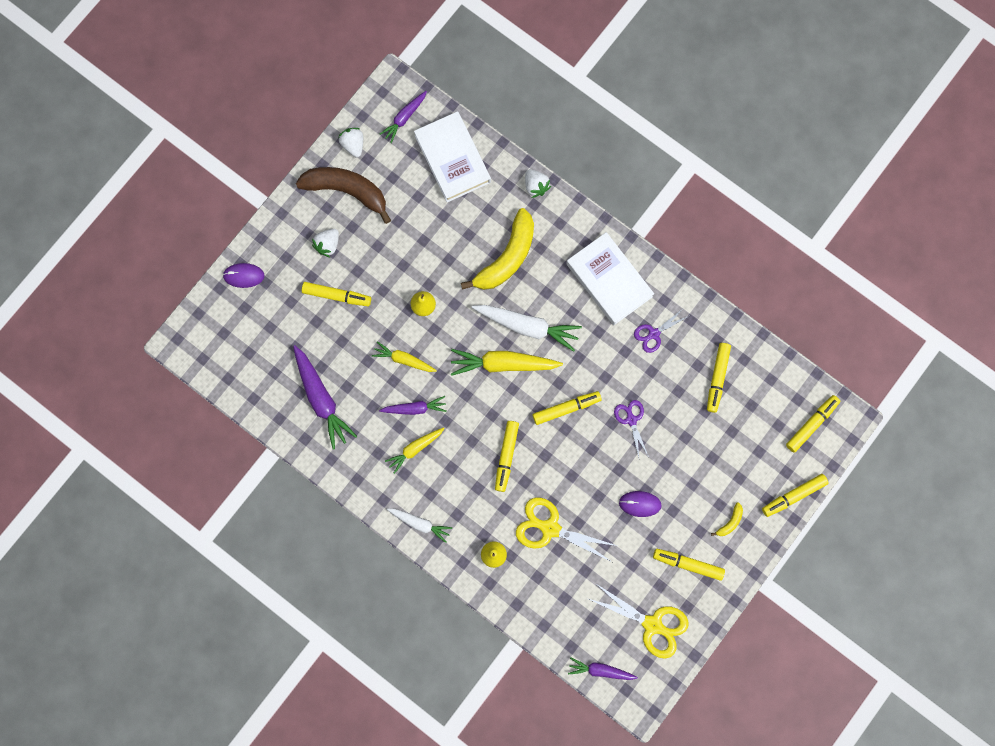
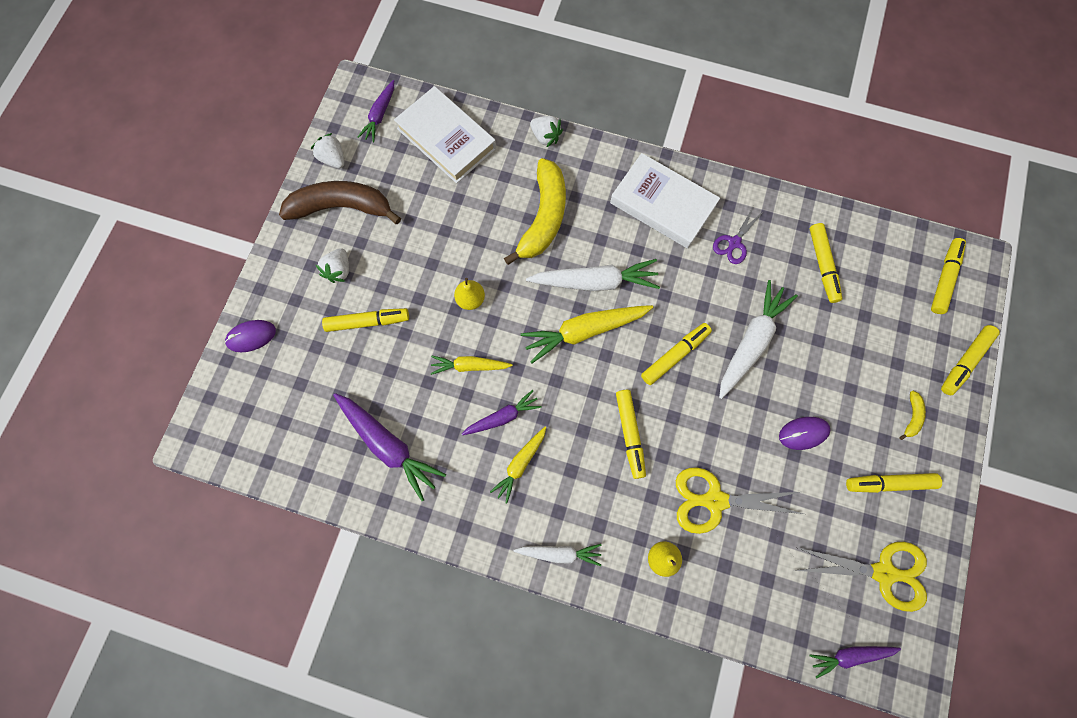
camera: 20 degrees left, 5 degrees down
(631, 419) = (751, 342): purple scissors -> white carrot

